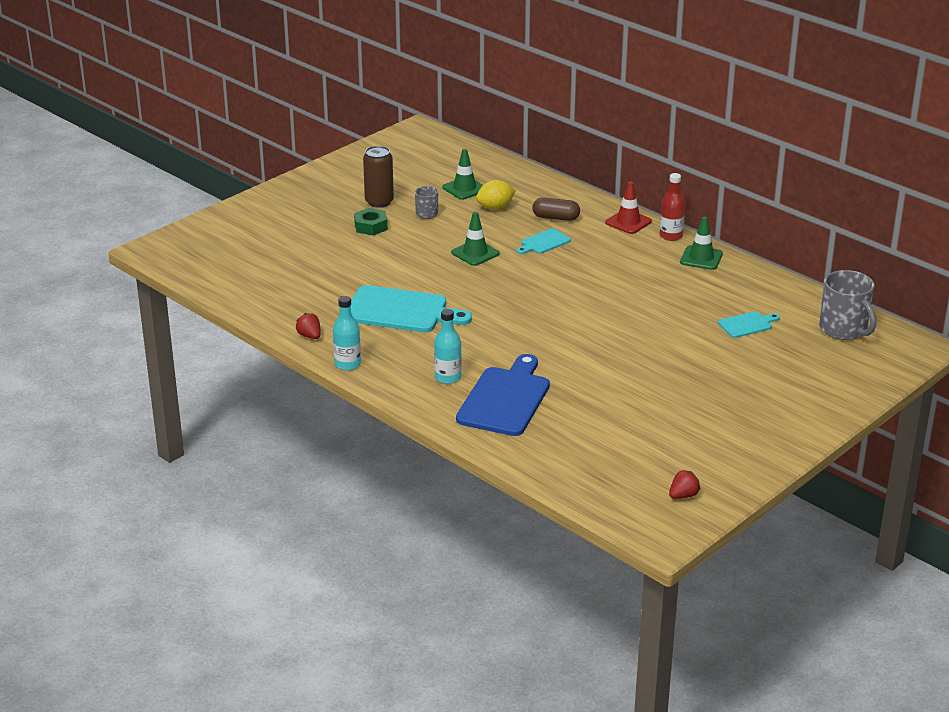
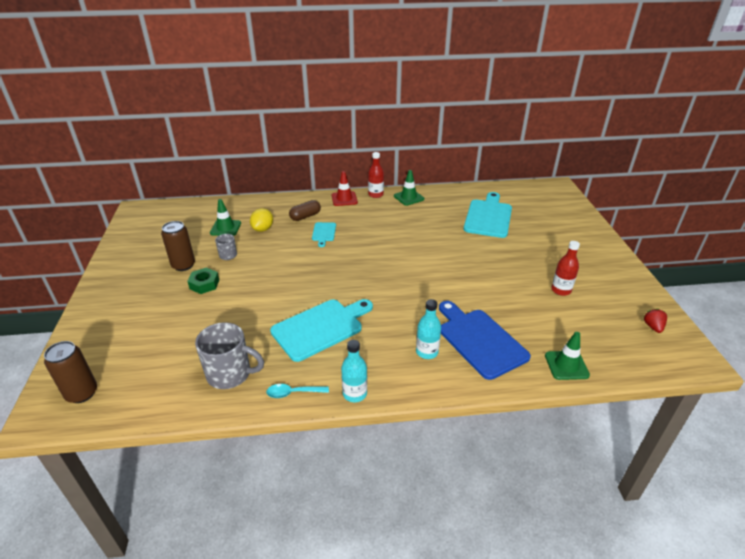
camera: 50 degrees left, 5 degrees up
(189, 251) = (82, 393): none -> brown can
(309, 336) = (293, 393): red strawberry -> turquoise spoon
(475, 253) = (298, 261): green traffic cone -> green traffic cone (566, 365)
(665, 419) = (561, 290): none -> red bottle
(747, 324) = (488, 217): turquoise cutting board -> turquoise cutting board, size x2.02
(844, 329) = (522, 195): grey mug -> grey mug (230, 374)

